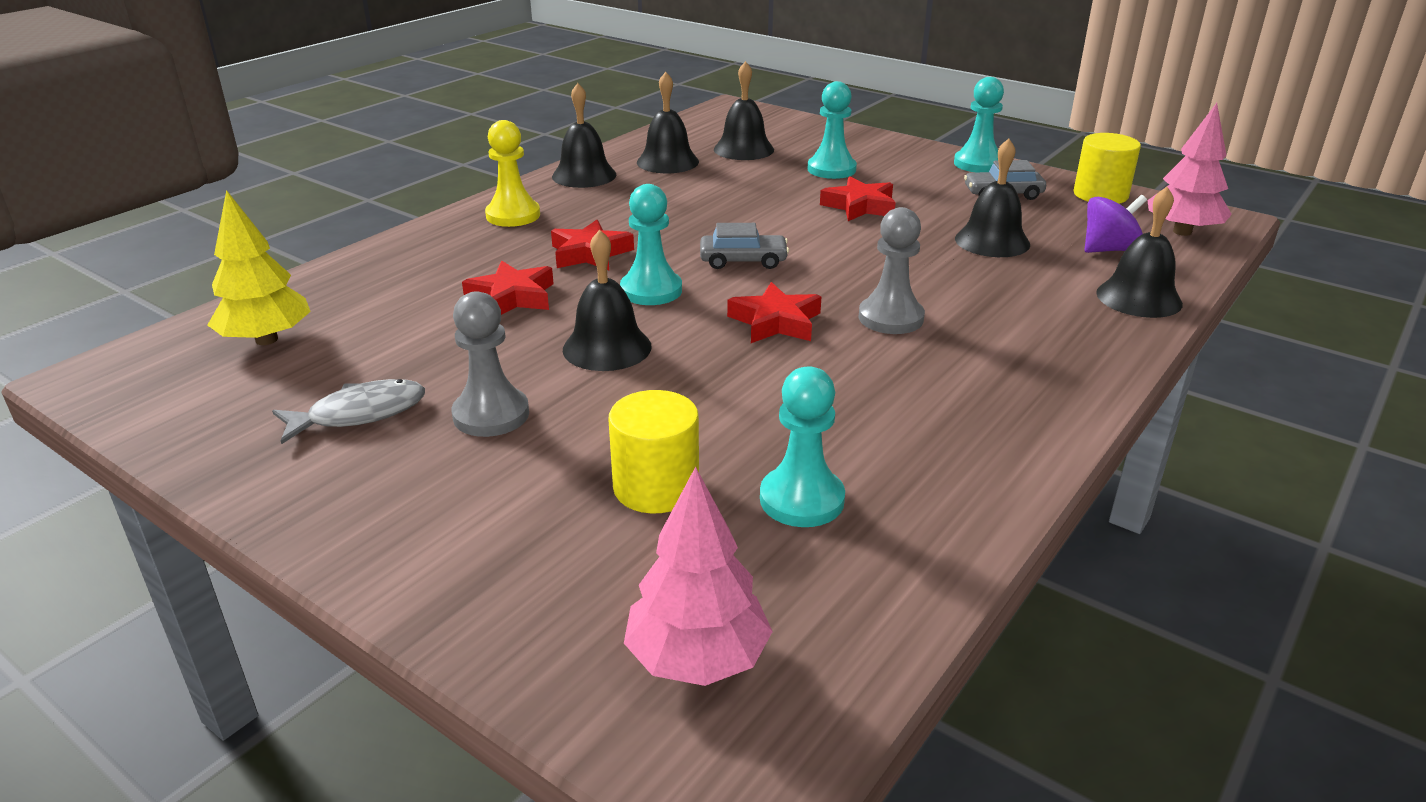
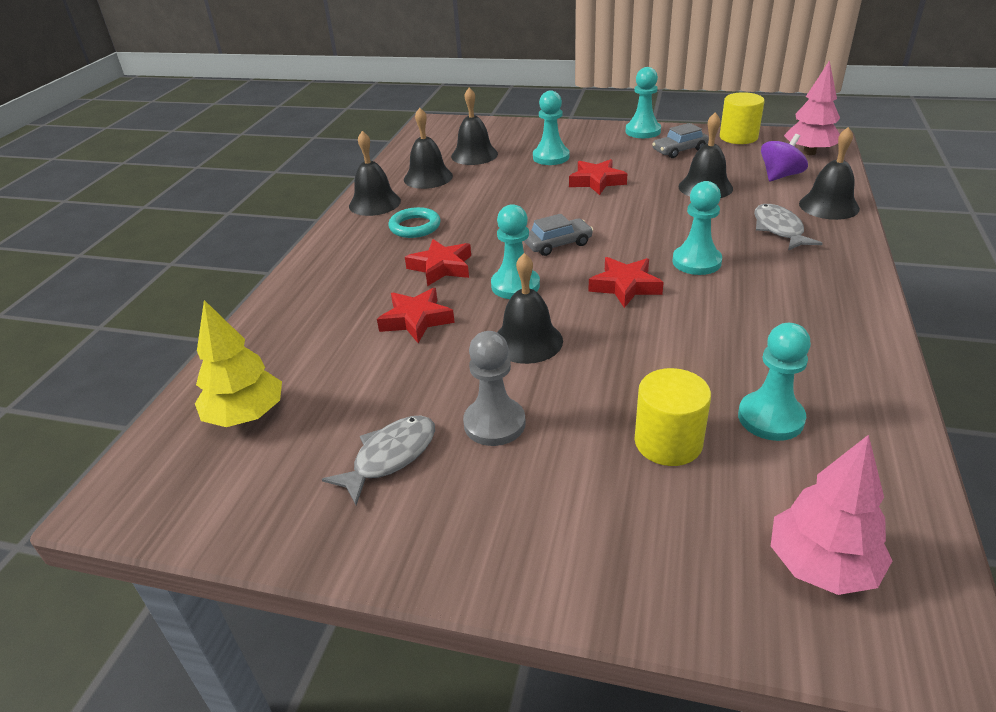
camera: 20 degrees left, 5 degrees up
(513, 215) = (350, 250): yellow pawn -> none
(603, 207) = (415, 227): none -> turquoise ring
(890, 318) = (696, 262): grey pawn -> turquoise pawn
(1039, 308) = (779, 229): none -> grey fish

